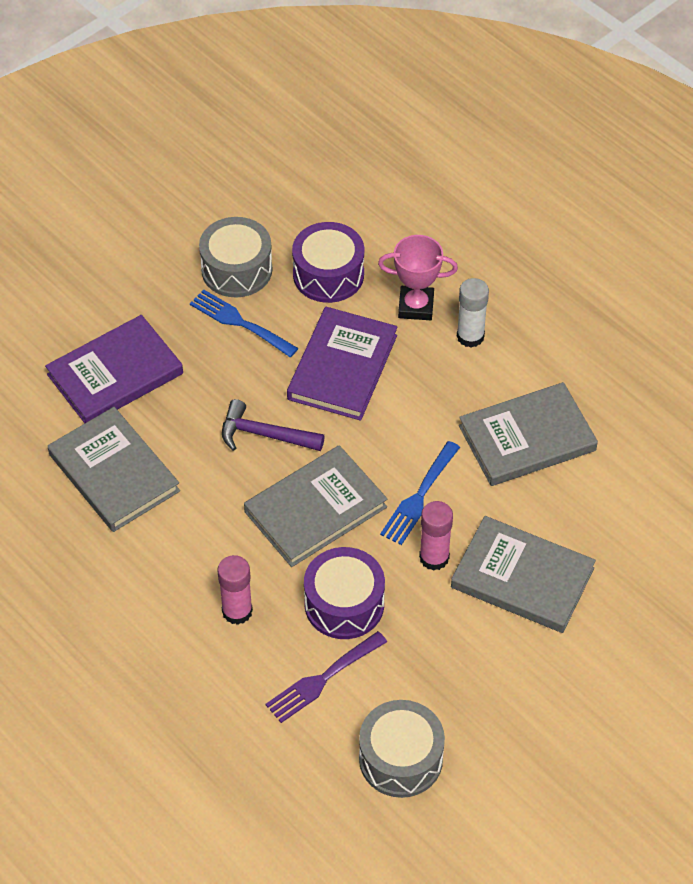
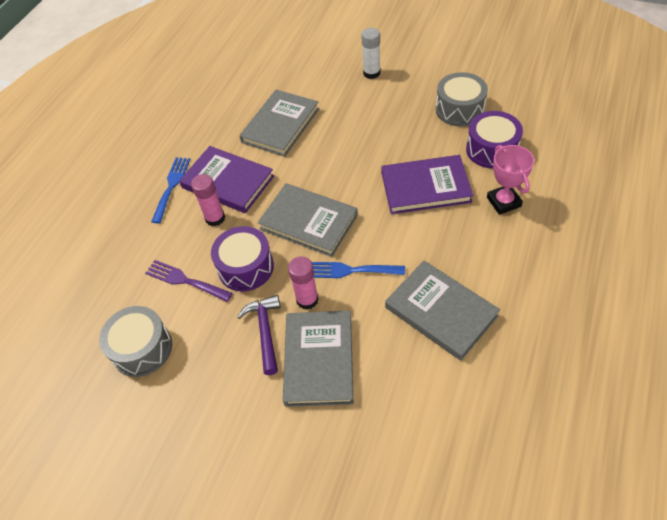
camera: 70 degrees right, 0 degrees up
(115, 374) = (346, 96): purple book -> purple book (228, 182)
(239, 322) = (422, 127): blue fork -> blue fork (171, 186)
(264, 434) = (348, 174): purple hammer -> purple hammer (265, 331)
(470, 336) = (503, 241): white glue stick -> white glue stick (371, 73)

